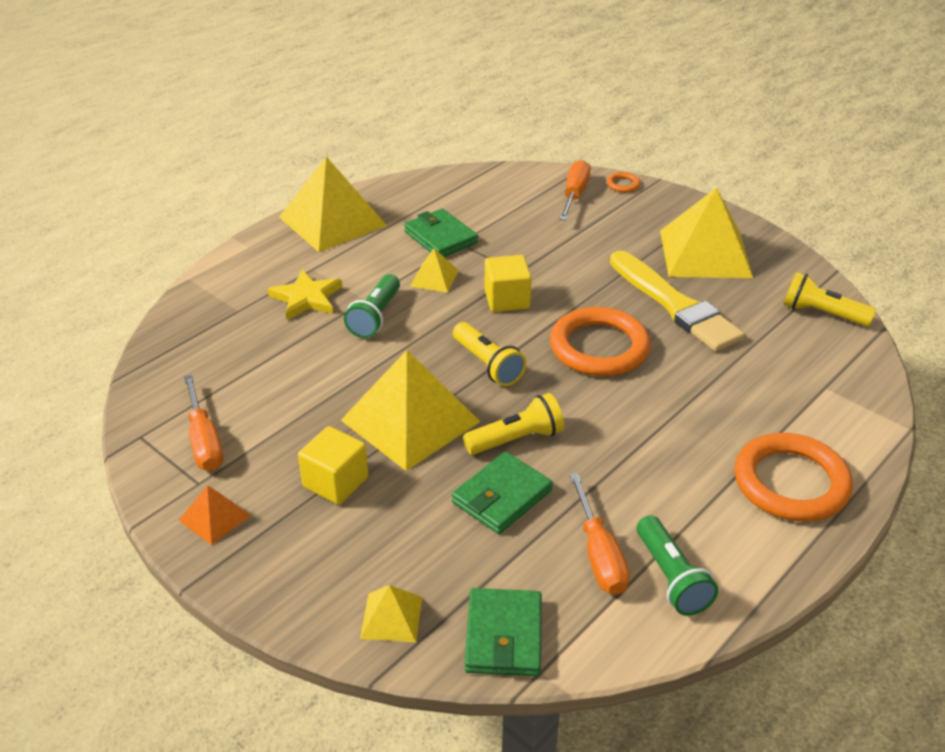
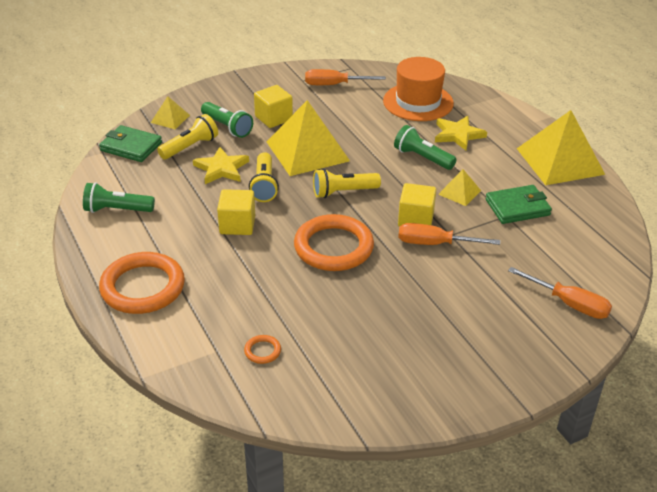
camera: 110 degrees right, 0 degrees up
(214, 517) = (274, 82): orange pyramid -> none
(232, 345) = (418, 102): none -> orange hat
(386, 529) = (227, 127): none -> green flashlight
(502, 496) = (221, 168): green wallet -> yellow star
(599, 554) = (153, 190): orange screwdriver -> orange screwdriver (434, 244)
(615, 438) = (237, 225): none -> yellow cube
(623, 184) = (581, 345): orange ring -> orange ring (262, 351)
(675, 305) = (364, 306): yellow brush -> none
(705, 253) = (433, 356): yellow pyramid -> none
(822, 313) = (305, 396): yellow flashlight -> yellow flashlight (190, 147)

